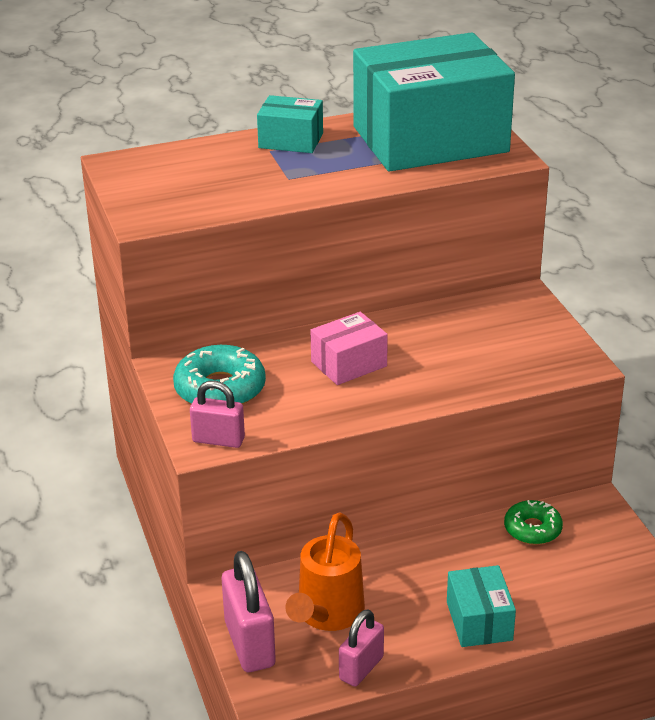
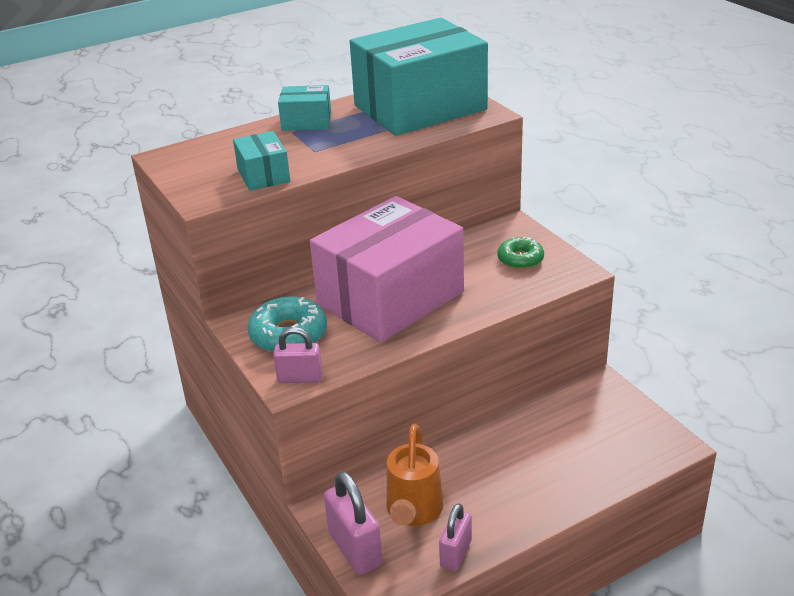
camera: 10 degrees left, 0 degrees up
(349, 364) = (390, 298): pink box -> pink box, size x2.30
(479, 621) = (540, 495): turquoise box -> turquoise box (263, 175)
(532, 529) = (558, 411): green donut -> green donut (520, 259)

